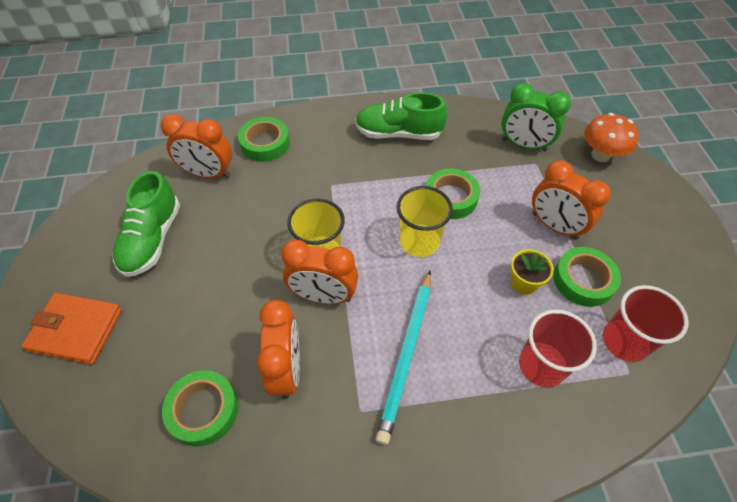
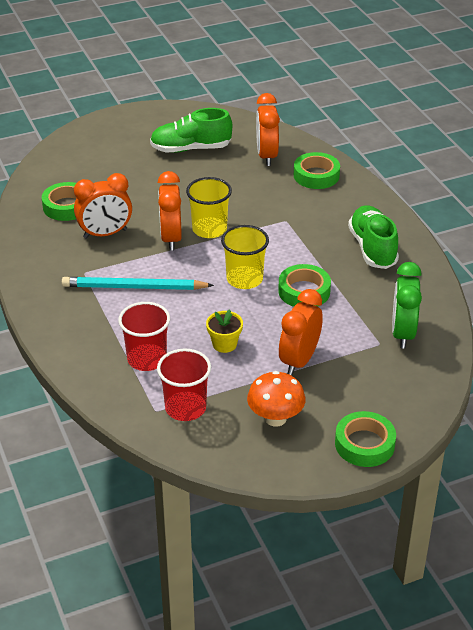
camera: 75 degrees right, 15 degrees down
(76, 330) = (107, 141): orange wallet -> none
(583, 280) = (242, 381): green tape -> green tape (364, 444)
(600, 155) = (418, 391): orange mushroom -> orange mushroom (275, 418)

